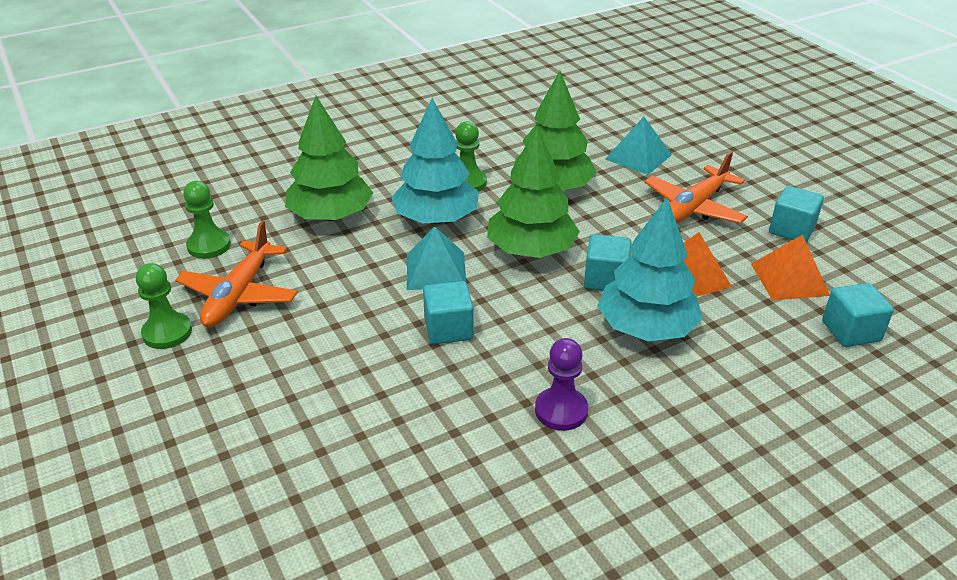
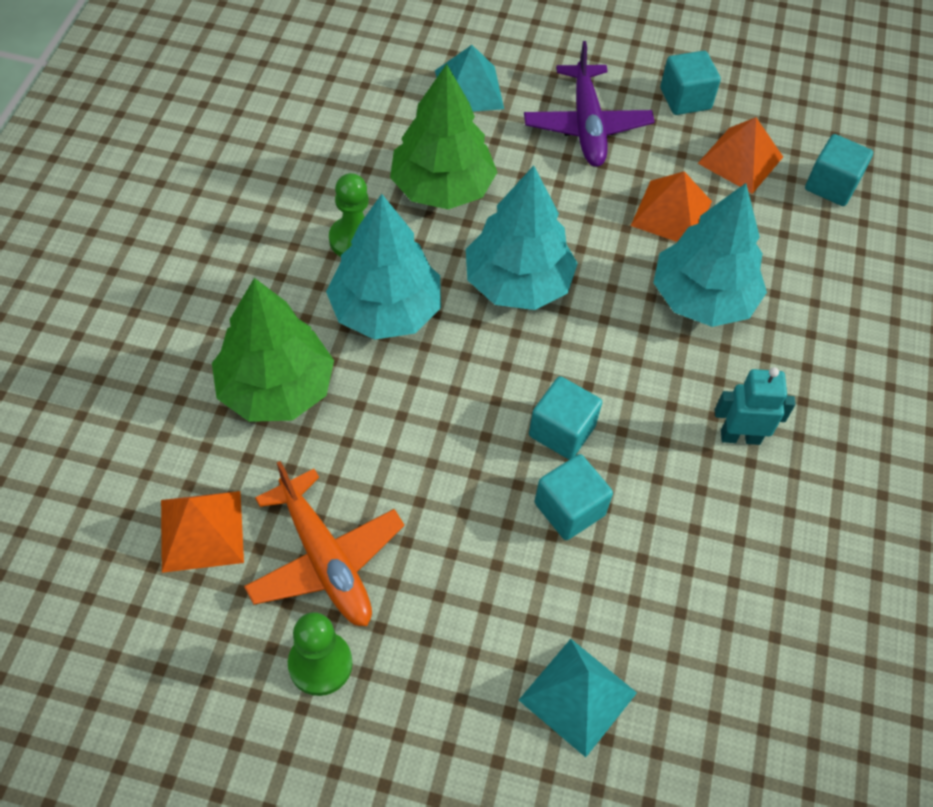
camera: 50 degrees left, 20 degrees up
(209, 246) = (202, 531): green pawn -> orange pyramid
(436, 270) = (467, 374): turquoise pyramid -> turquoise pyramid (578, 696)
(531, 250) = (517, 283): green tree -> turquoise tree
(561, 410) = (740, 437): purple pawn -> turquoise robot
(605, 279) = (615, 269): turquoise cube -> turquoise cube (569, 509)
(693, 208) = (587, 126): orange plane -> purple plane

